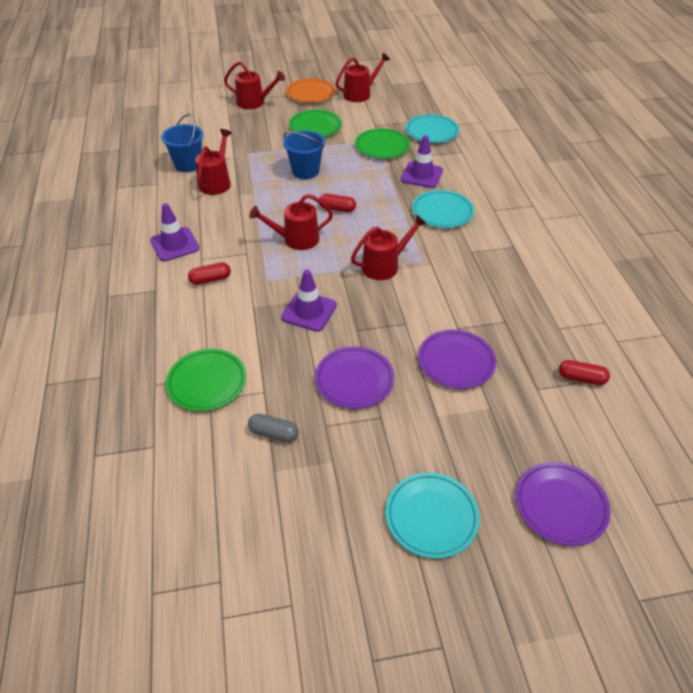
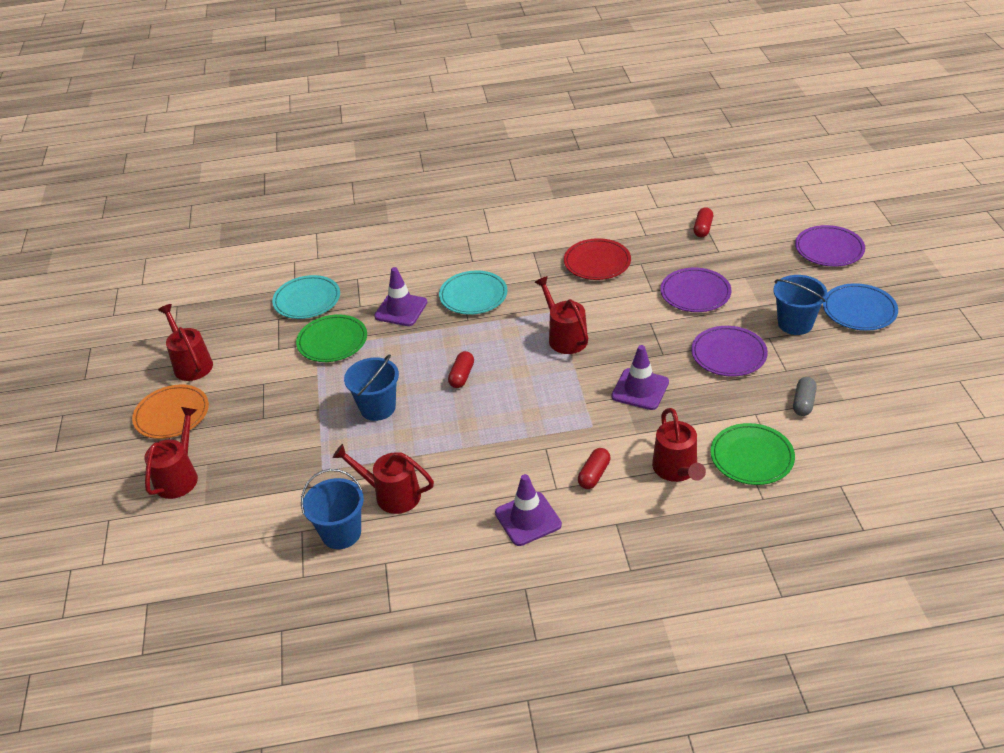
camera: 85 degrees left, 5 degrees down
(210, 279) = (594, 475): red capsule -> red capsule turned 45 degrees clockwise
(296, 239) = (519, 407): red watering can -> red watering can (677, 469)
(315, 126) = (268, 405): green plate -> none
(404, 445) = (795, 323): none -> blue bucket
(431, 516) = (859, 310): turquoise plate -> blue plate
(502, 289) = (597, 262): none -> red plate

